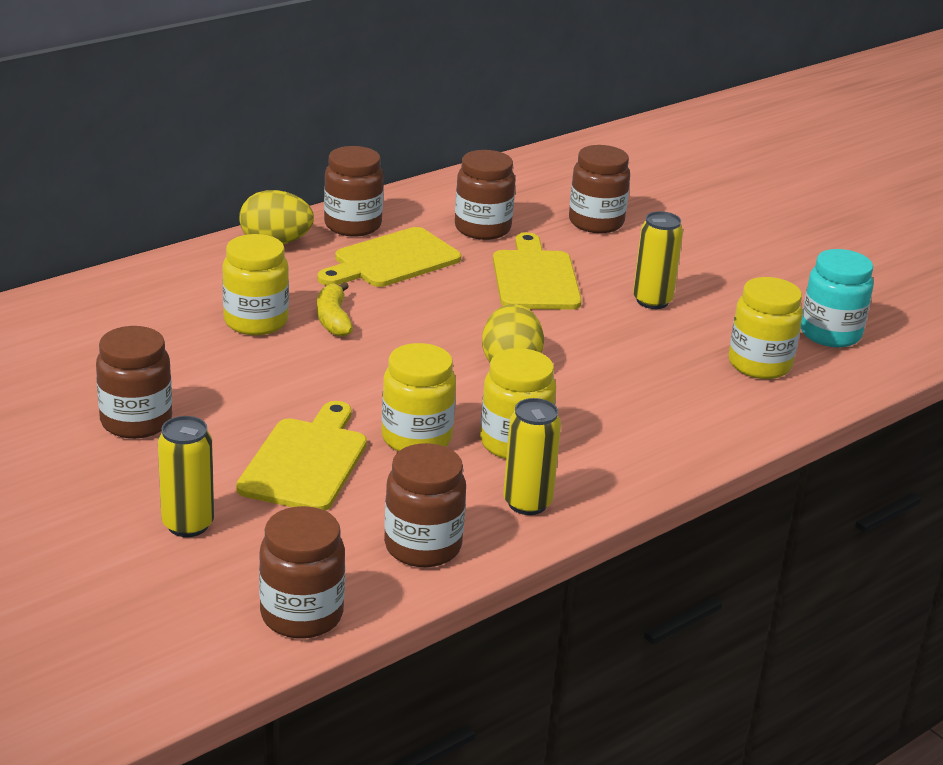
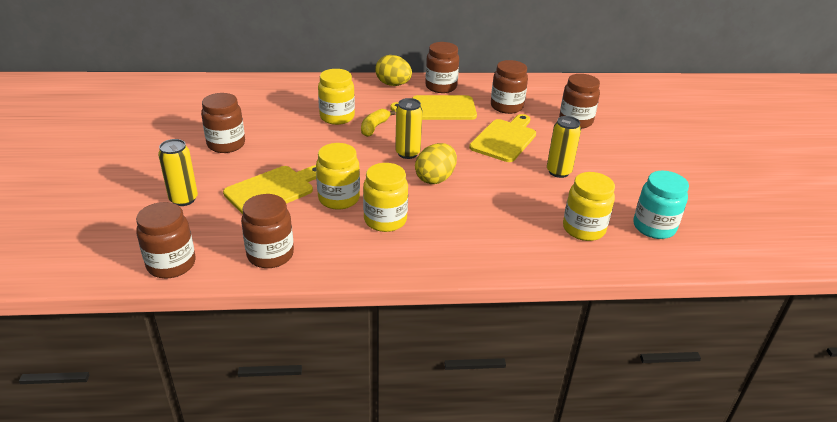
camera: 35 degrees right, 5 degrees up
(527, 503) = (351, 254): yellow can -> yellow can (407, 153)

